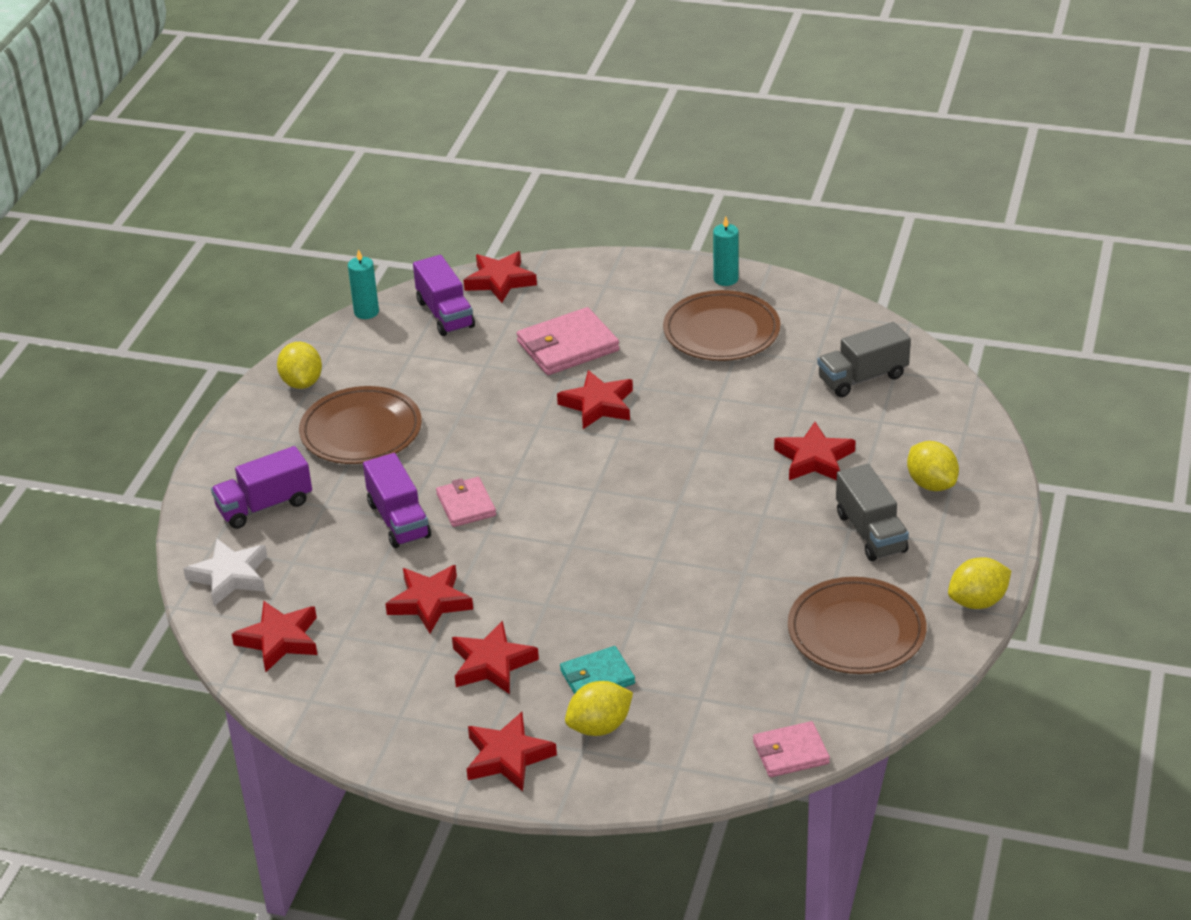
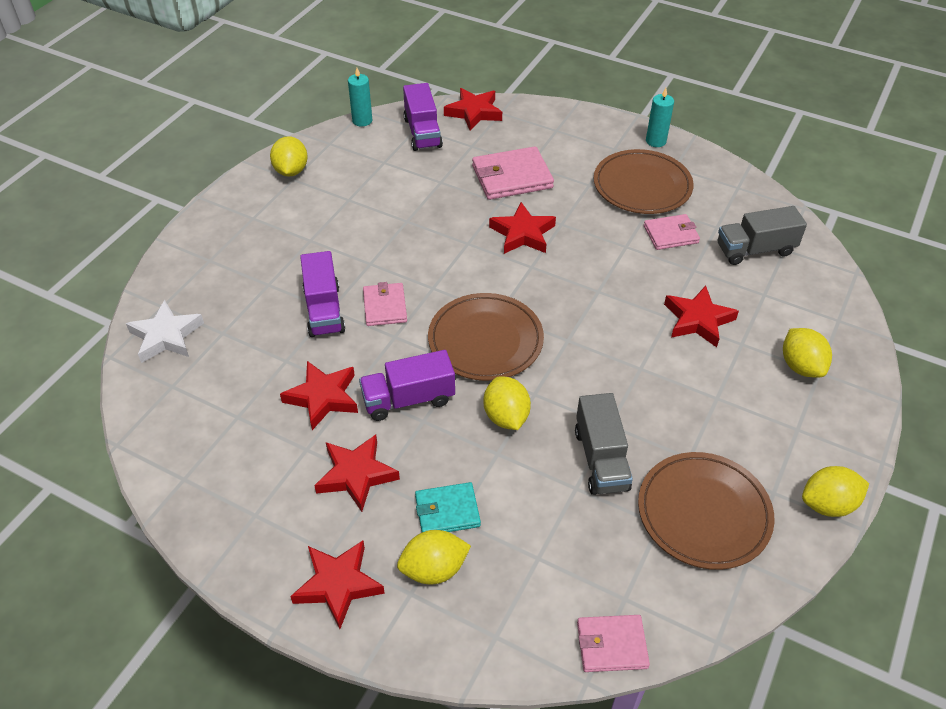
camera: 10 degrees right, 10 degrees up
(265, 506) = (220, 275): purple truck -> purple truck (408, 399)
(279, 640) = (182, 409): red star -> none
(361, 431) = (322, 221): brown plate -> brown plate (485, 340)
(632, 584) = (506, 416): none -> yellow lemon
(766, 377) = (671, 234): none -> pink wallet
(871, 532) = (736, 406): grey truck -> grey truck (601, 459)

